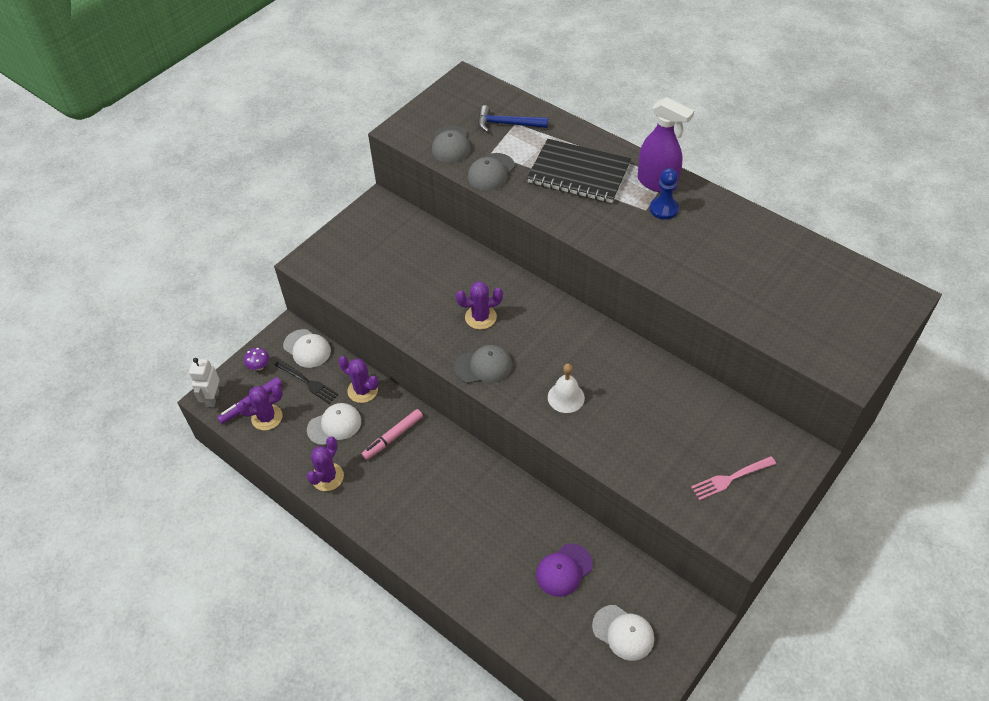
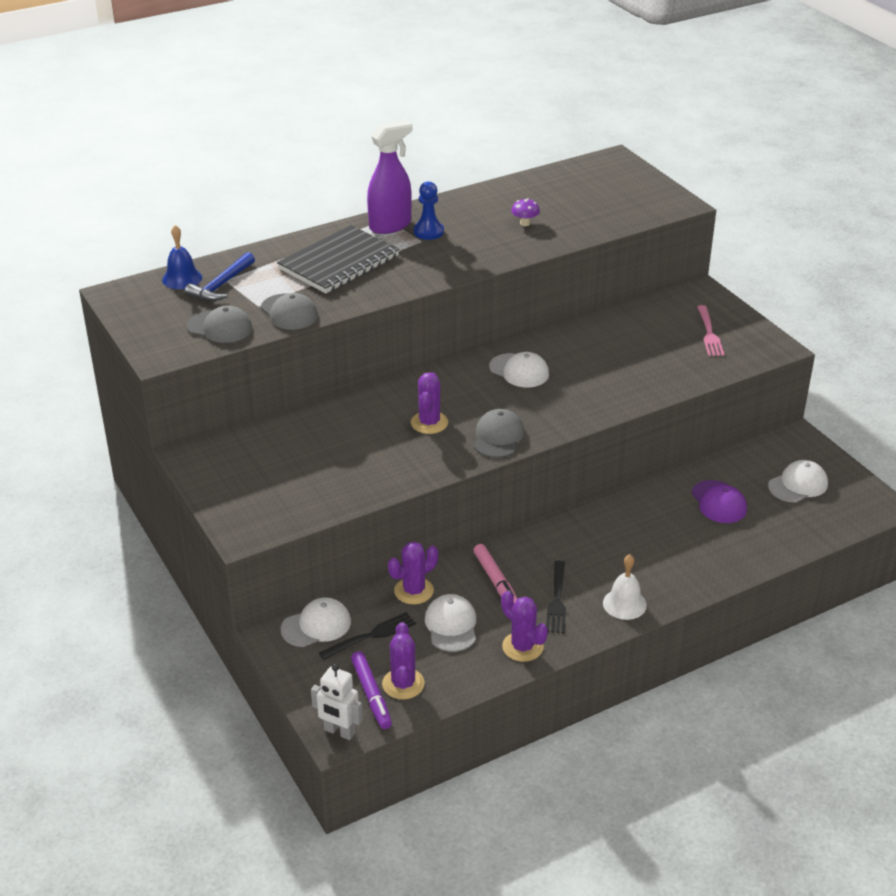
camera: 70 degrees left, 15 degrees down
(259, 366) = (315, 676): purple mushroom -> purple mushroom (525, 223)
(387, 483) = (557, 600): none -> black fork
(504, 101) = (182, 278): none -> blue bell
(566, 397) = (569, 396): white bell -> white bell (624, 604)
(583, 351) = (519, 371): none -> white cap

